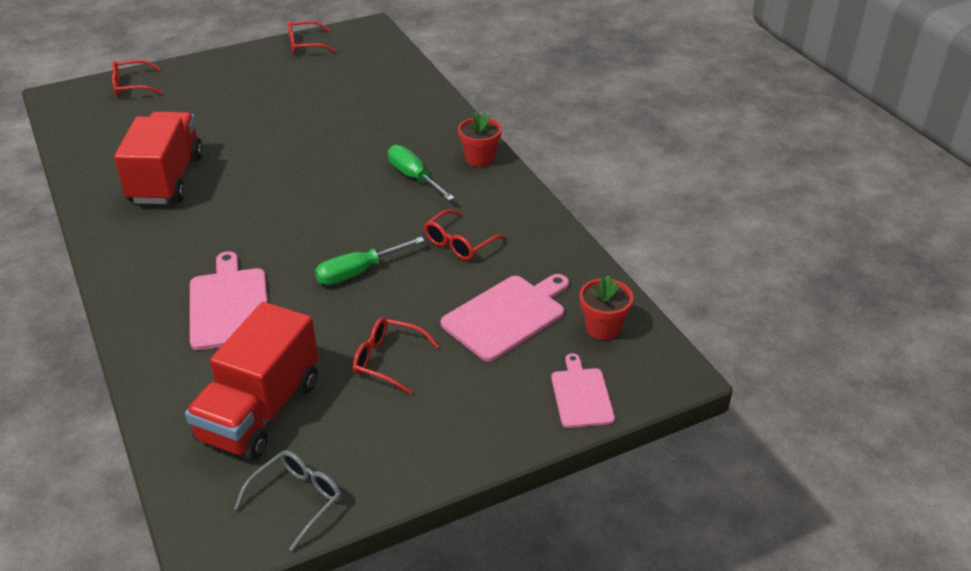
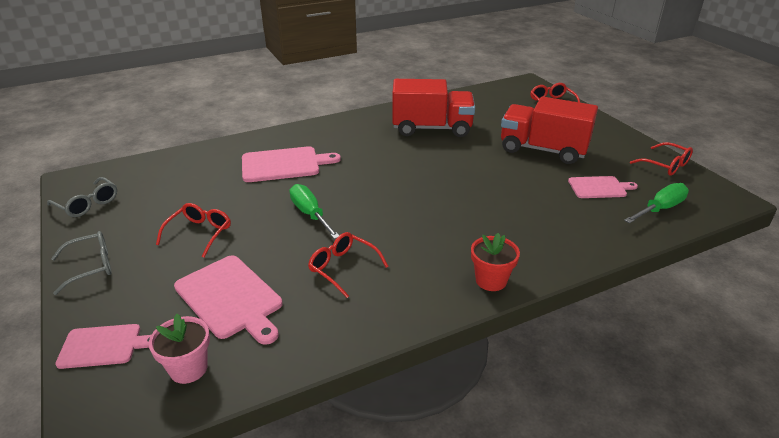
camera: 90 degrees right, 5 degrees down
(260, 411) = (174, 185): red truck -> red truck (543, 150)
(305, 45) = (665, 165): red glasses -> red glasses turned 150 degrees clockwise
(338, 85) = (599, 187): none -> pink cutting board
(413, 177) = (450, 237): green screwdriver -> green screwdriver (660, 208)
(451, 446) = (91, 266): none -> grey glasses
(603, 328) = (188, 368): red flower pot -> pink flower pot

